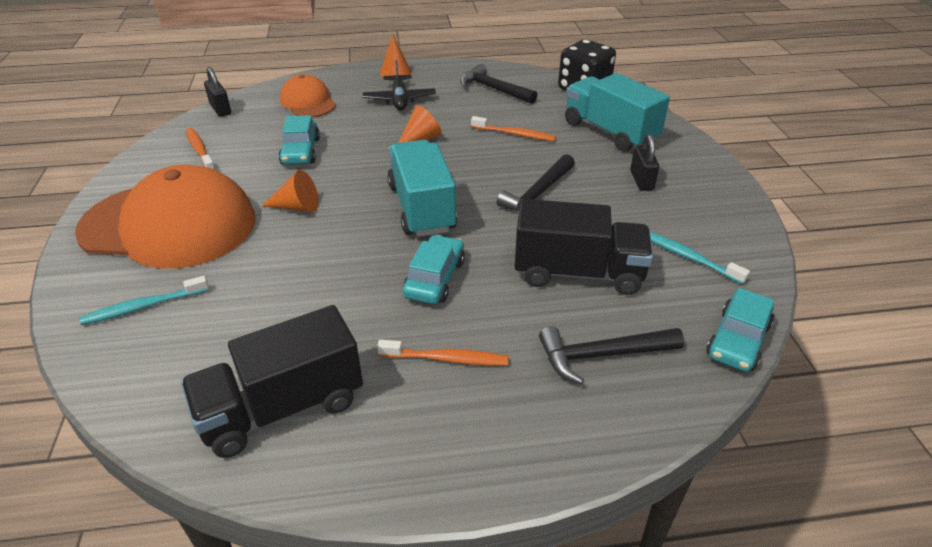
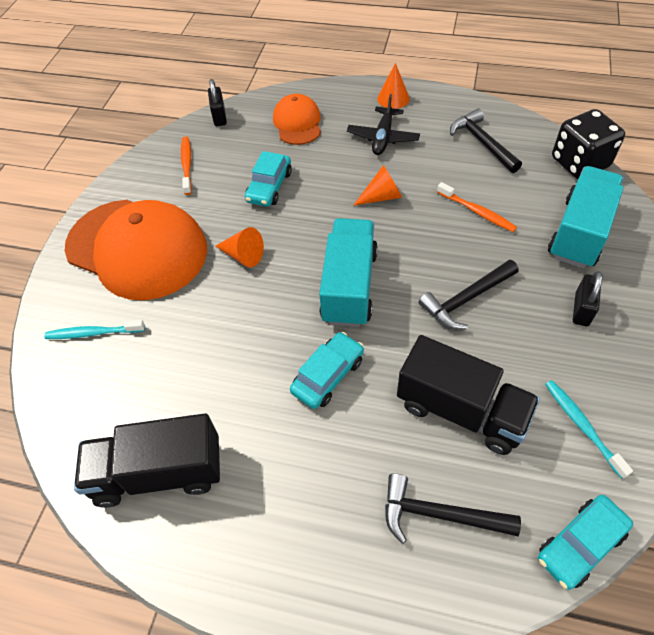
camera: 25 degrees right, 15 degrees up
(447, 359) = (303, 469): orange toothbrush -> none
(610, 132) = (579, 232): turquoise truck -> turquoise truck turned 45 degrees clockwise

